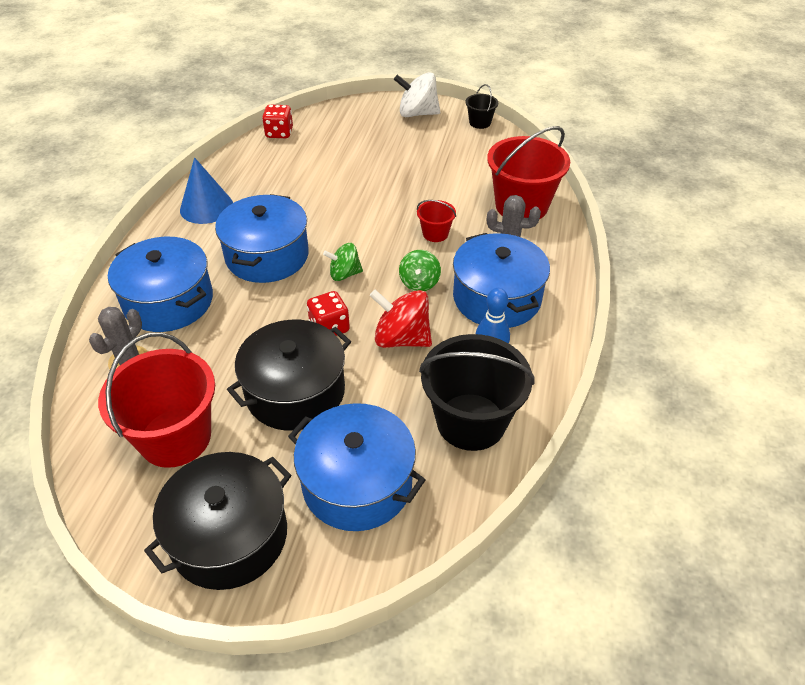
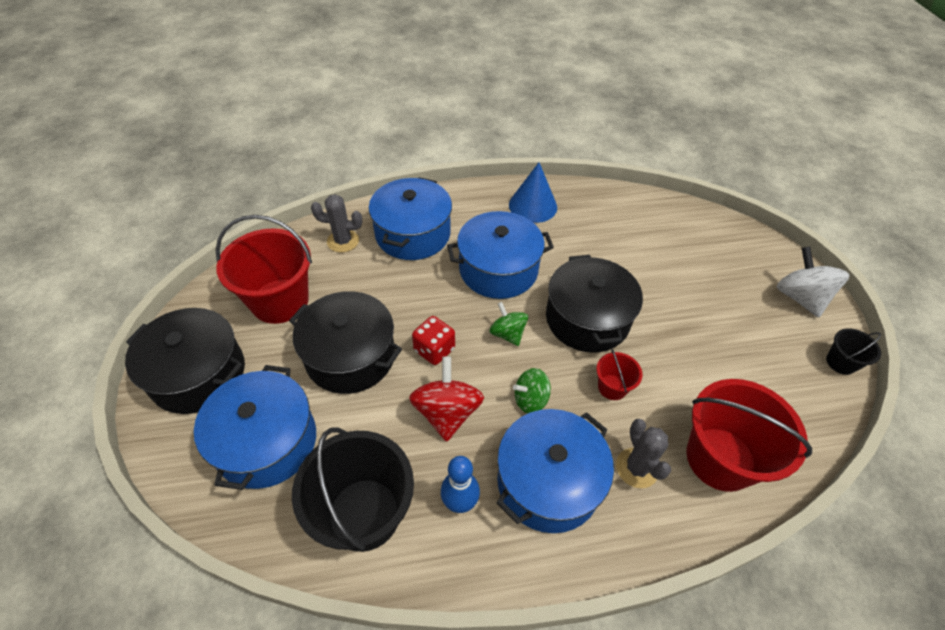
camera: 65 degrees right, 5 degrees up
(279, 133) = (667, 207): red dice -> none
(362, 222) = (587, 319): none -> black pot

